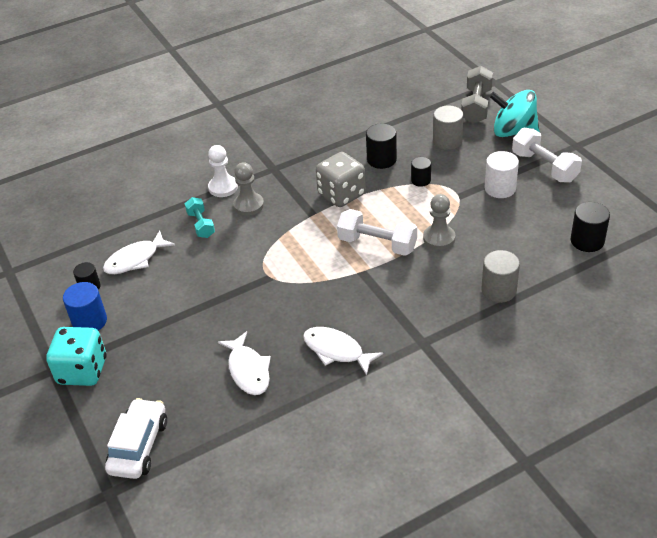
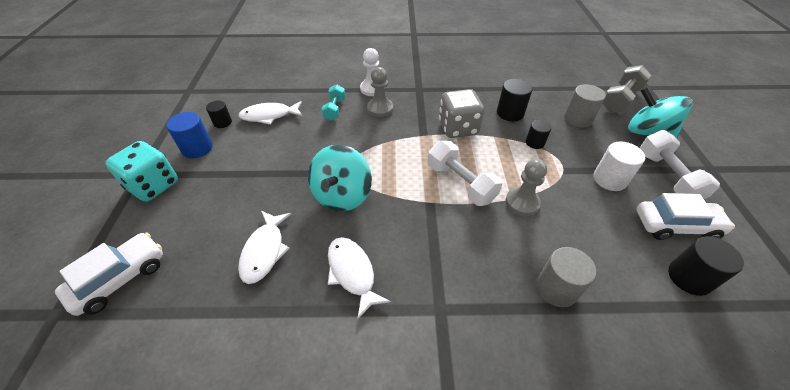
camera: 25 degrees right, 5 degrees up
(279, 299) = (342, 195): none -> turquoise spinning top
(565, 206) = (675, 225): none -> white car

